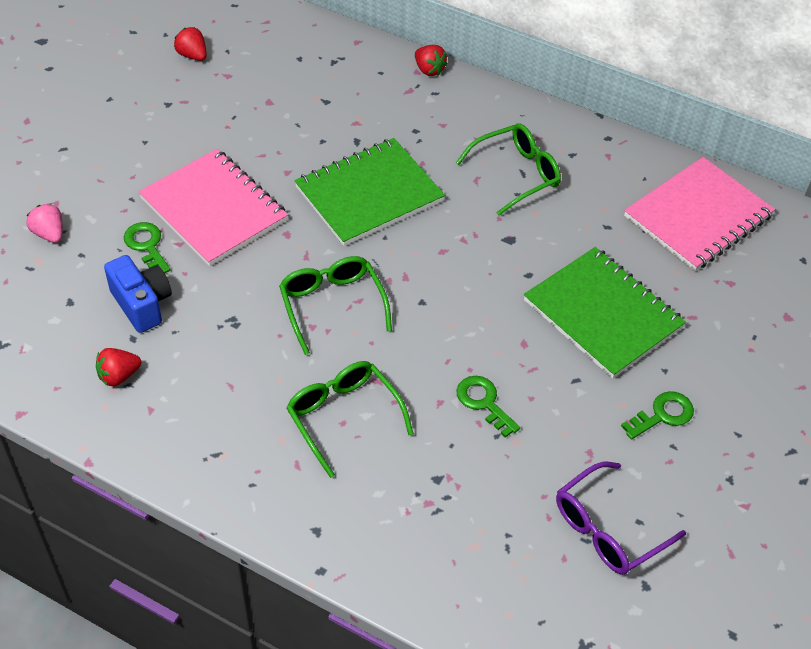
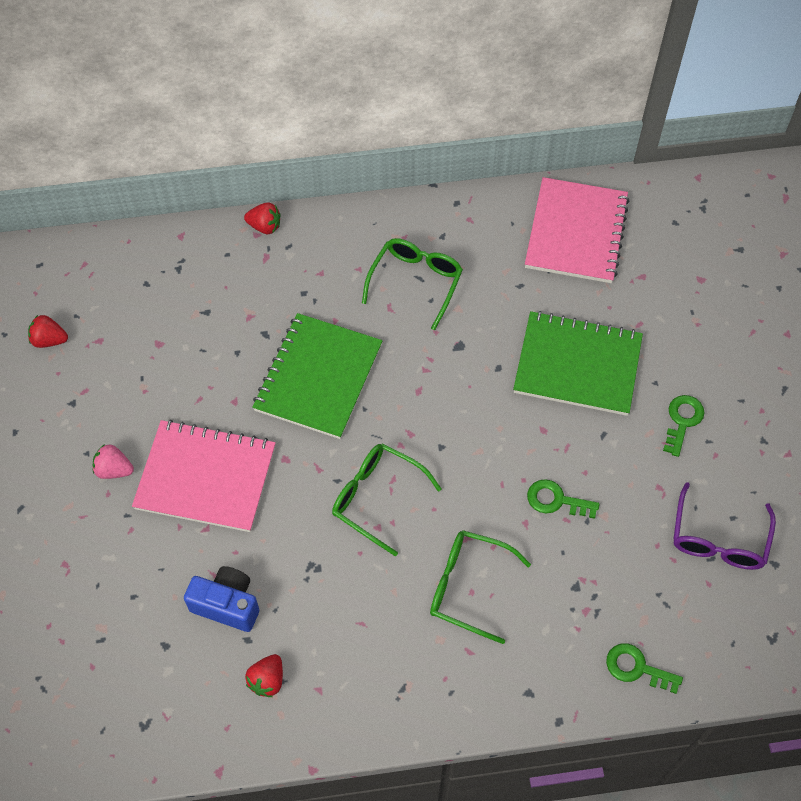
camera: 35 degrees left, 10 degrees up
(49, 234) = (87, 597): pink strawberry -> pink strawberry (114, 470)
(146, 245) = (181, 549): green key -> green key (636, 668)

